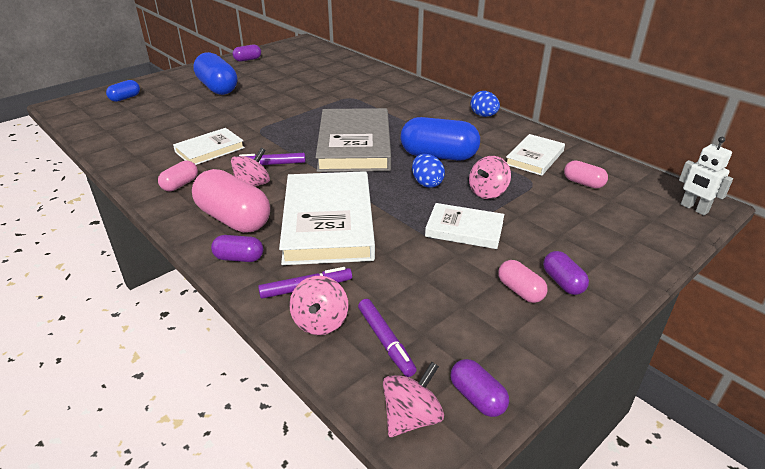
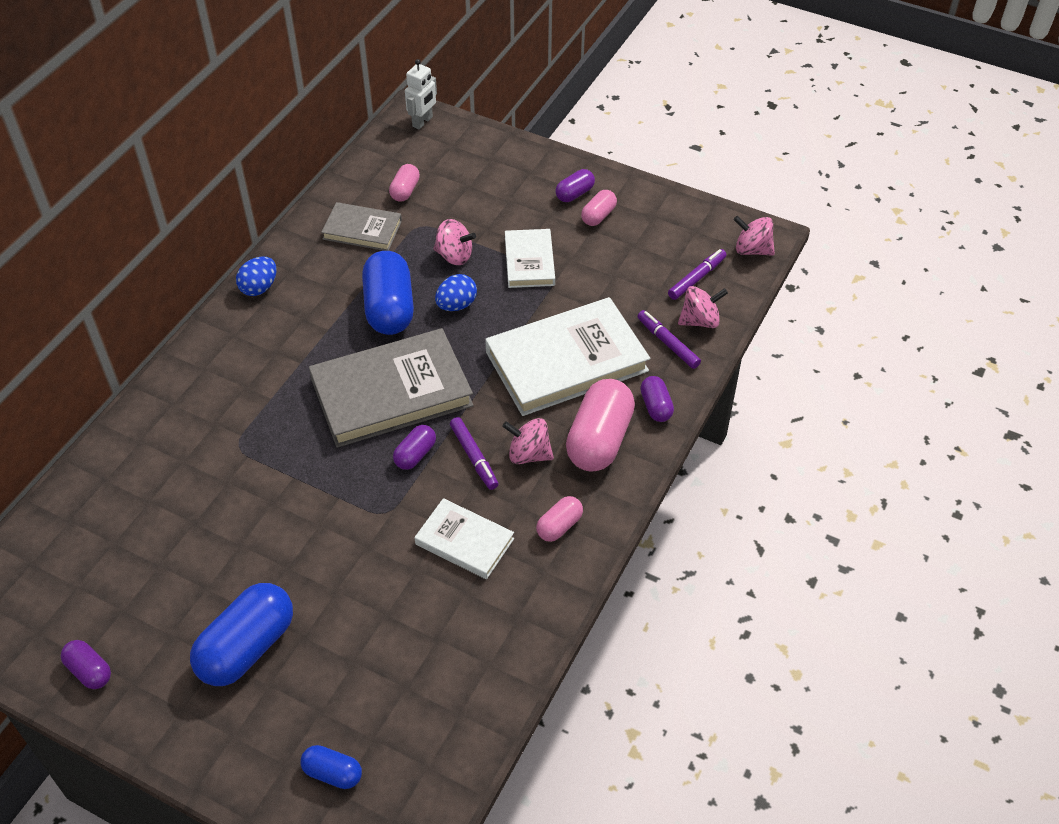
camera: 110 degrees left, 15 degrees up
(180, 184) = (559, 526): pink capsule -> pink capsule turned 60 degrees counterclockwise
(477, 397) = (717, 223): purple capsule -> purple capsule (415, 454)
(534, 157) = (362, 230): white book -> grey book

